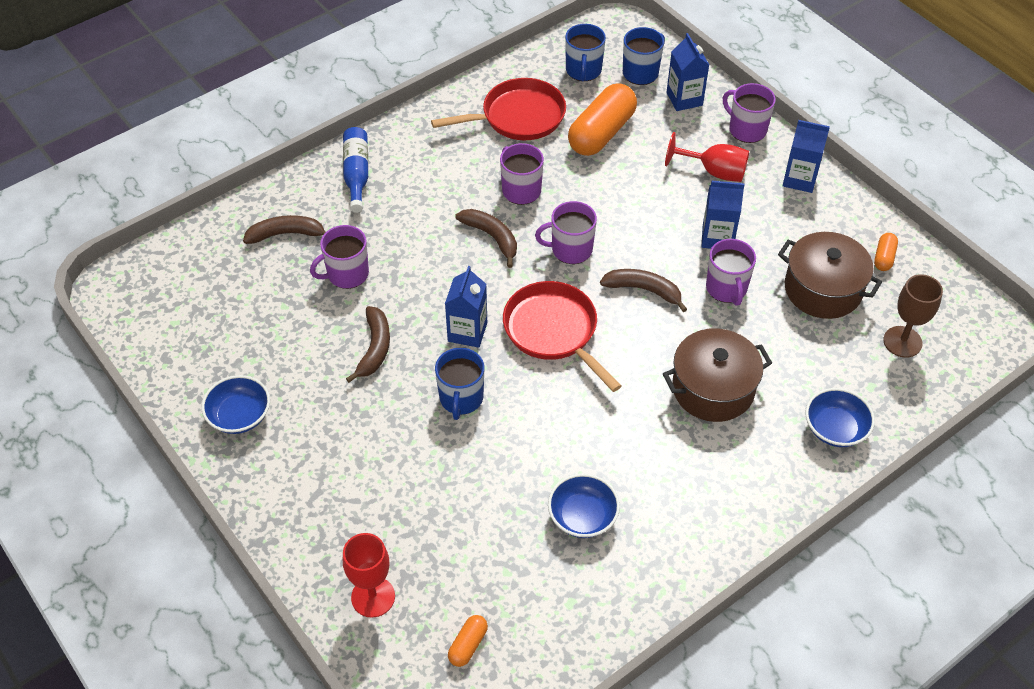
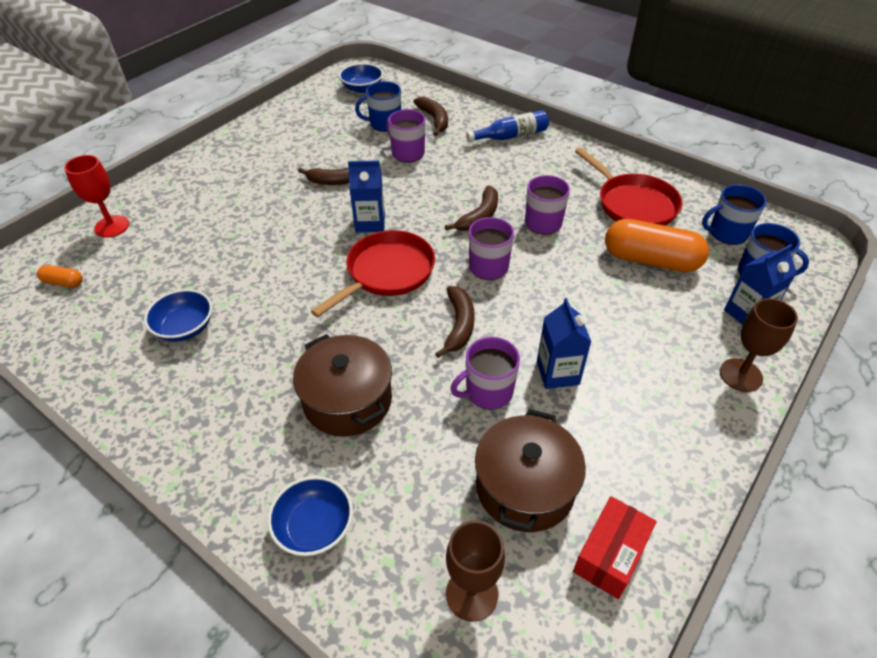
camera: 75 degrees right, 5 degrees down
(239, 416) = (264, 137): blue bowl -> blue bowl (362, 88)
(461, 398) = (300, 233): blue mug -> blue mug (384, 124)
(714, 172) = (654, 355): red goblet -> none
(746, 129) = (740, 375): purple mug -> brown goblet
(799, 179) = (693, 439): blue carton -> none
(884, 257) = (610, 554): orange capsule -> red box

